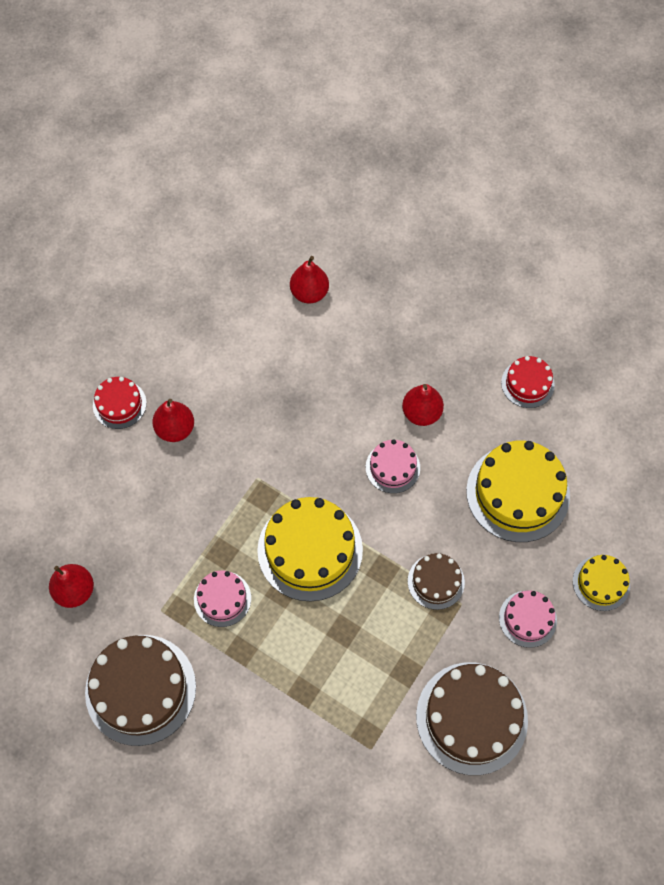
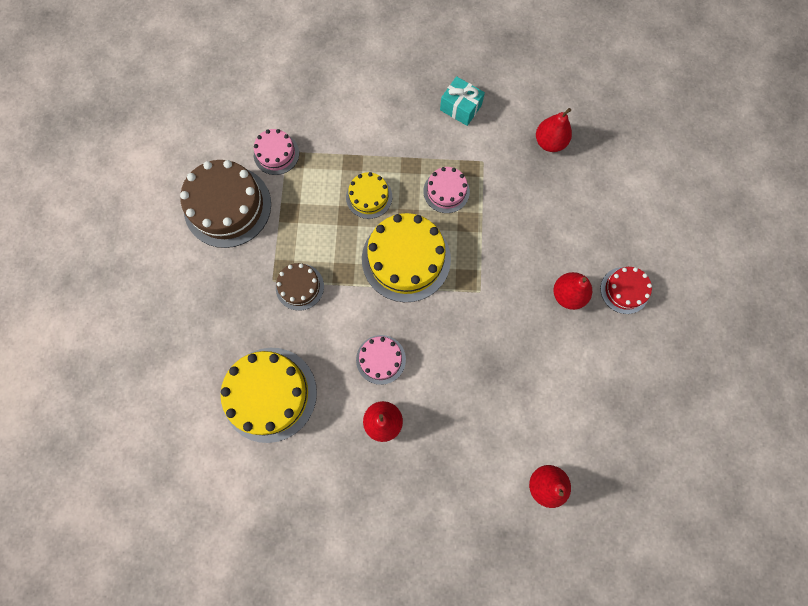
camera: 150 degrees right, 10 degrees up
(140, 689) = (460, 107): brown cake -> turquoise gift
(527, 384) = (306, 504): red cake -> none
(527, 619) = (217, 296): pink cake -> pink cake (276, 154)
(601, 583) = (172, 355): yellow cake -> yellow cake (369, 197)

